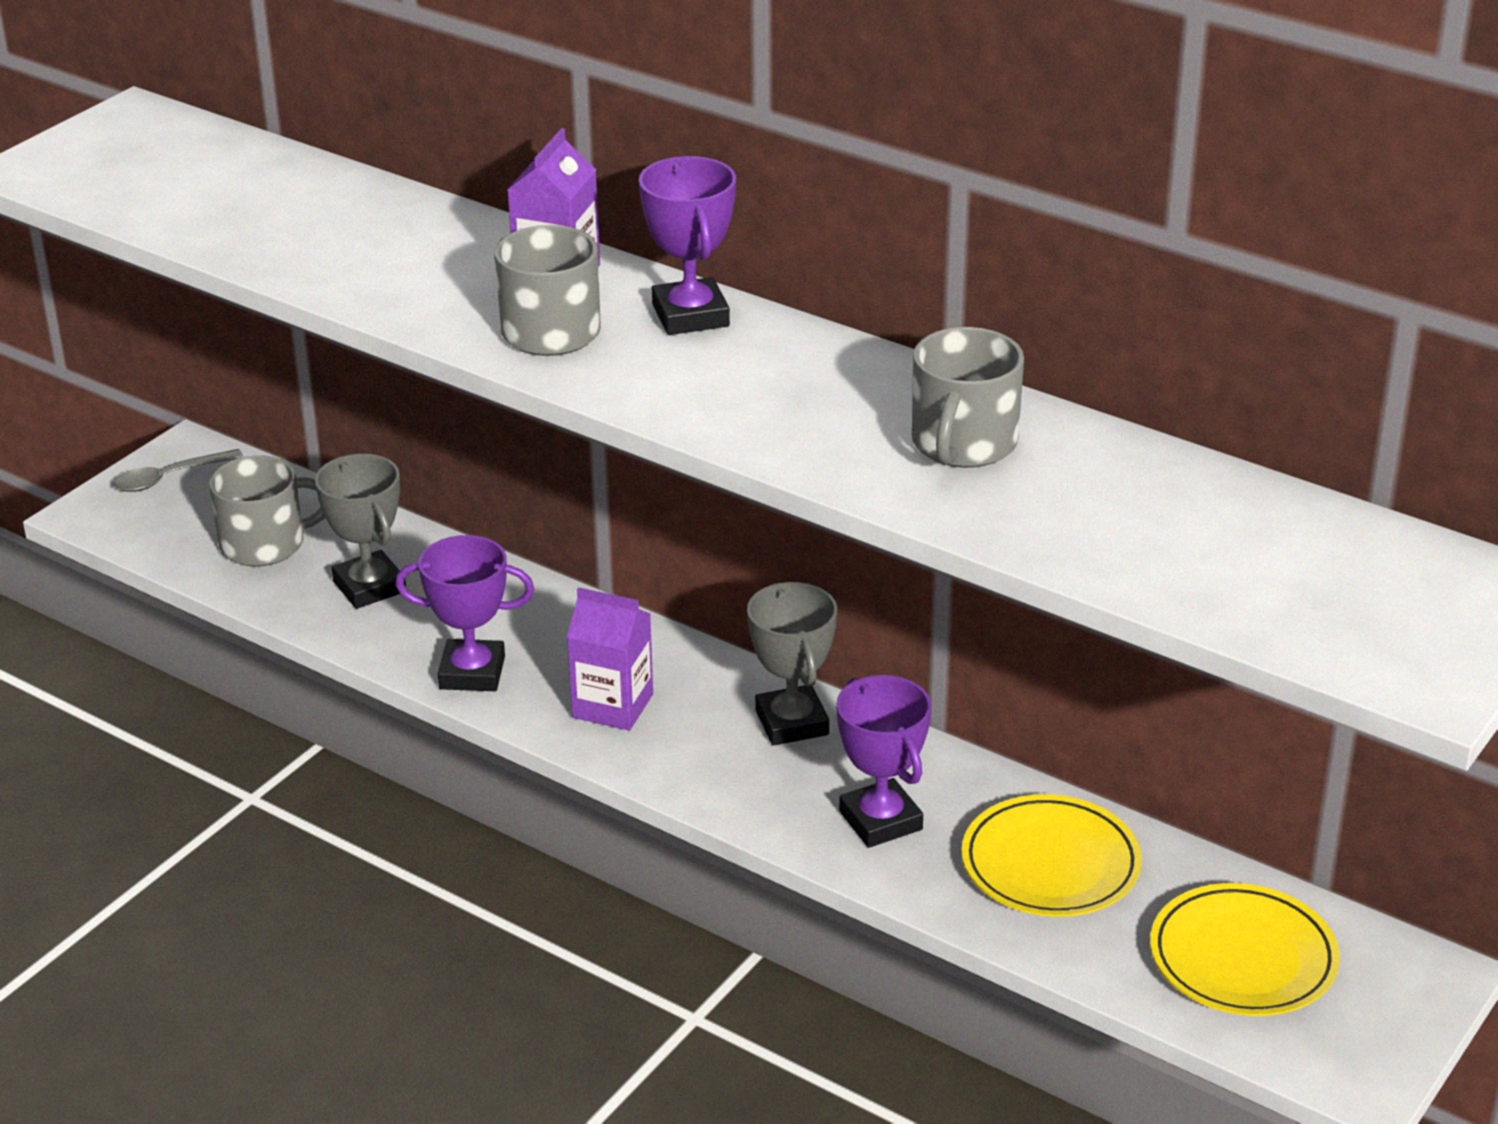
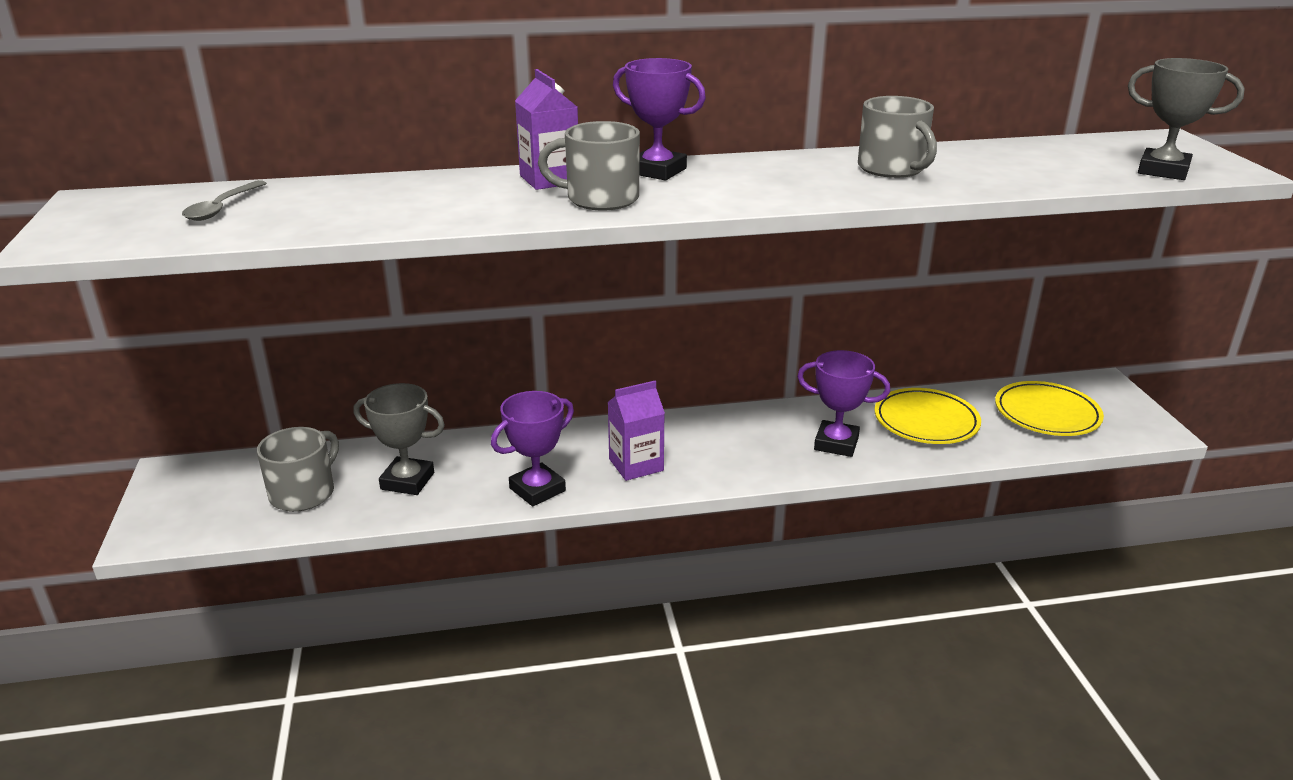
camera: 45 degrees left, 5 degrees down
(169, 478) = (177, 491): grey spoon -> grey spoon (221, 208)
(792, 722) = (729, 427): grey trophy -> grey trophy (1163, 171)

